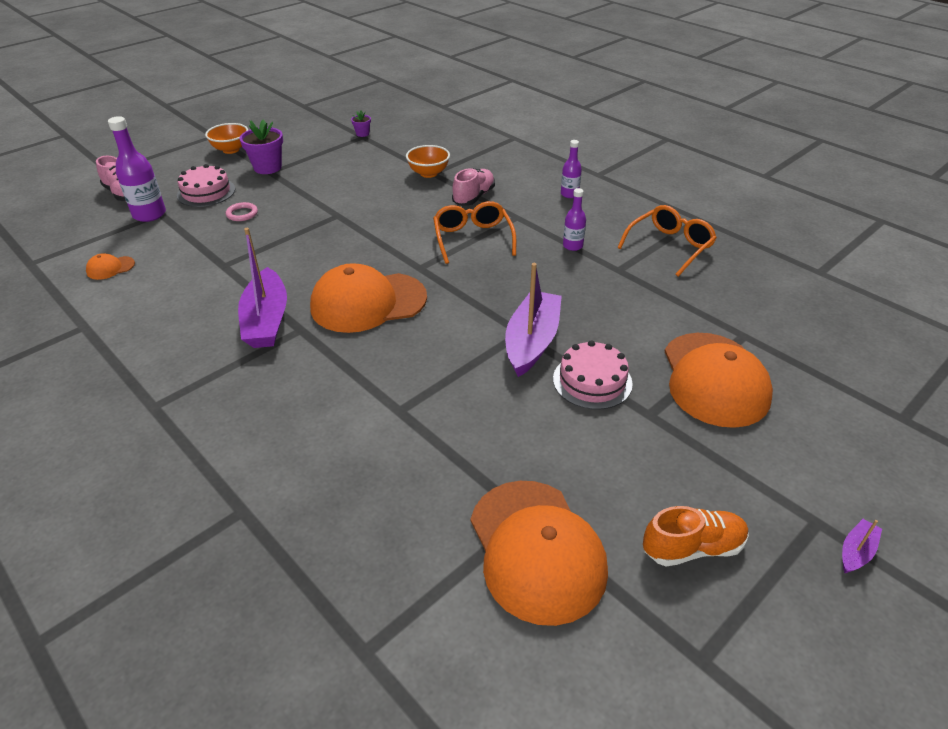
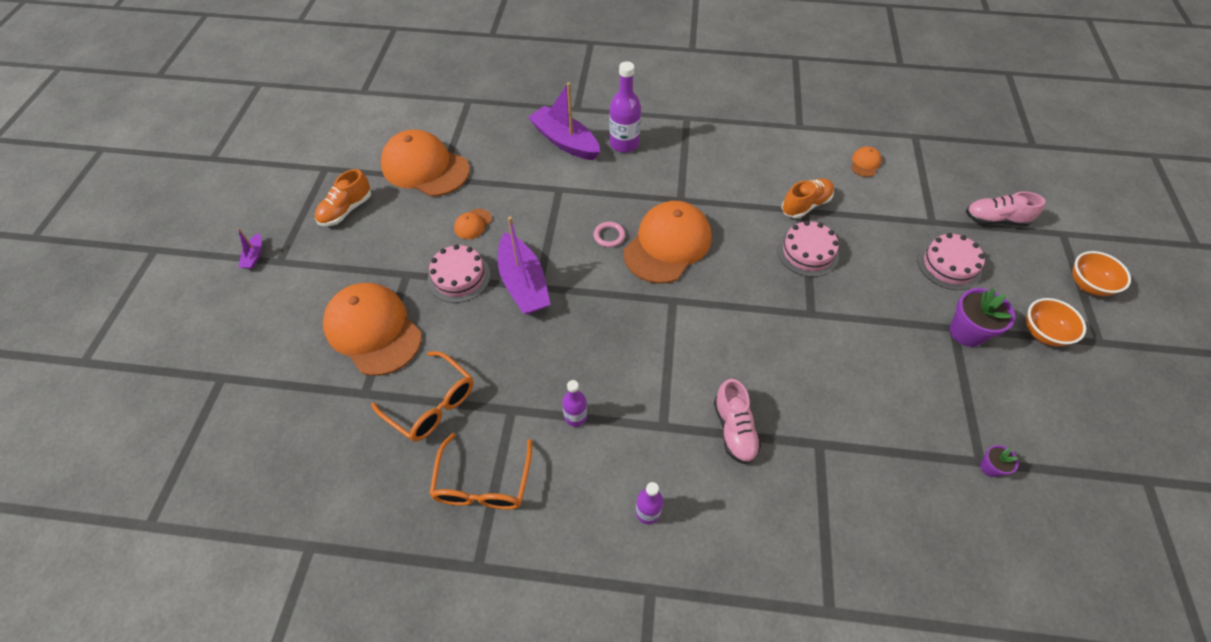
camera: 140 degrees right, 15 degrees up
(149, 214) = (937, 215): purple bottle -> purple bottle (624, 144)
(215, 268) = (805, 205): none -> orange shoe
(242, 214) = (880, 262): pink ring -> pink ring (609, 236)
(266, 320) = (710, 192): purple boat -> purple boat (565, 141)
(275, 242) = (807, 252): none -> pink cake
(428, 173) = (823, 439): orange bowl -> orange bowl (1088, 285)
(472, 238) = (670, 364): orange glasses -> orange glasses (432, 404)
(534, 427) = (473, 224): none -> orange cap

